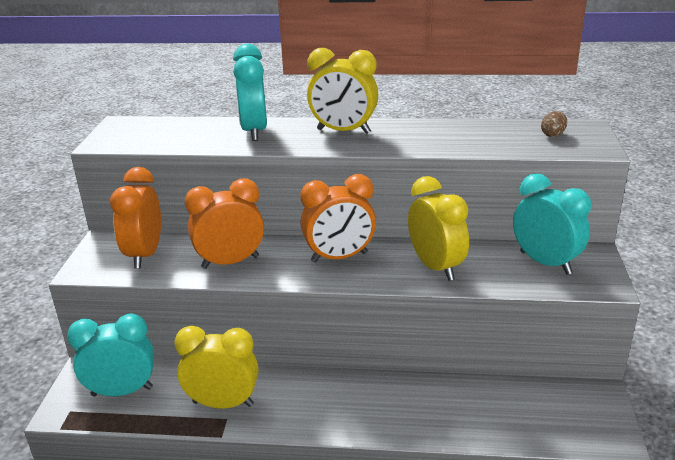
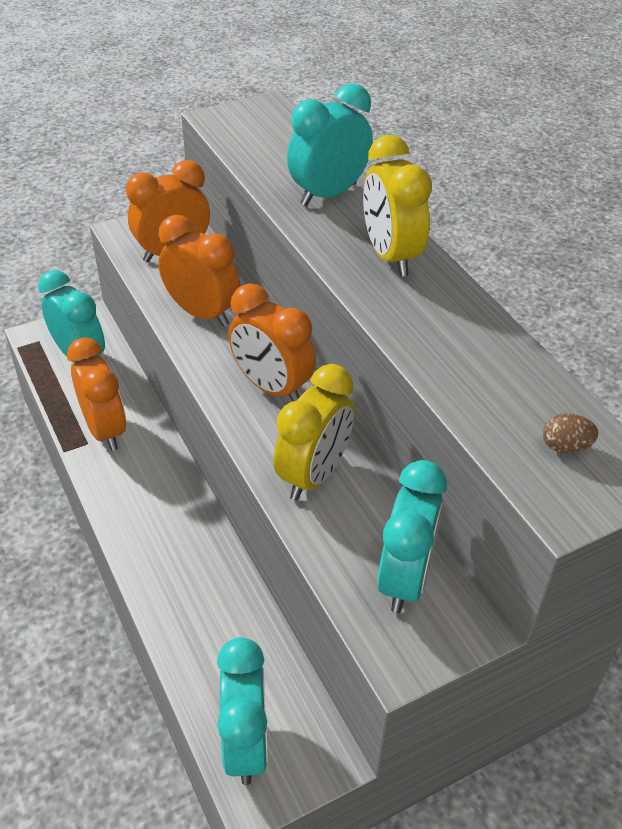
camera: 55 degrees right, 15 degrees up
(223, 403) = (105, 430): yellow clock -> orange clock
(572, 427) = (245, 743): none -> turquoise clock

